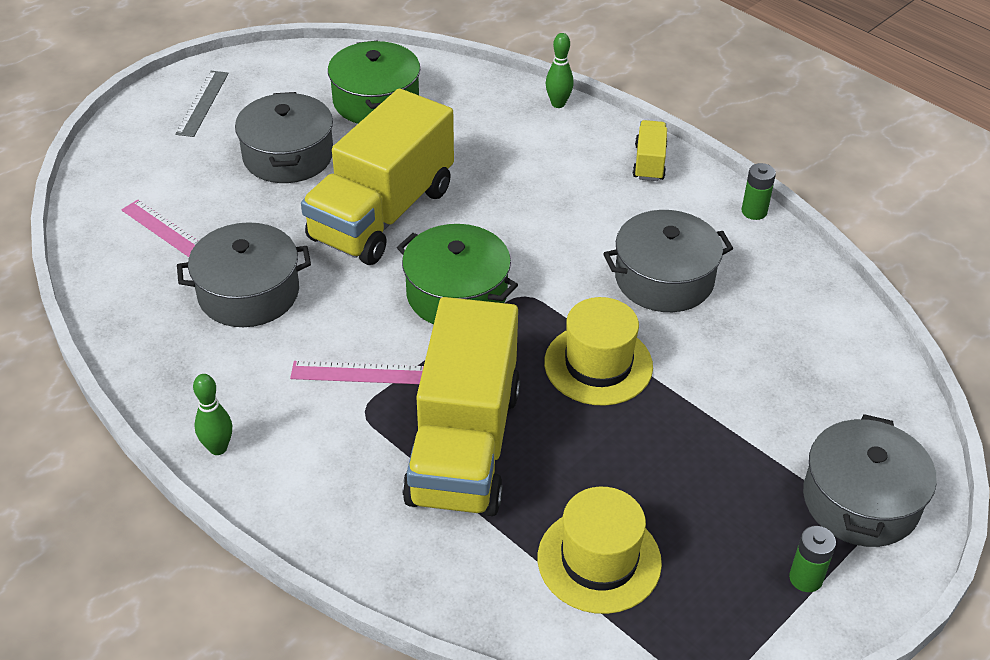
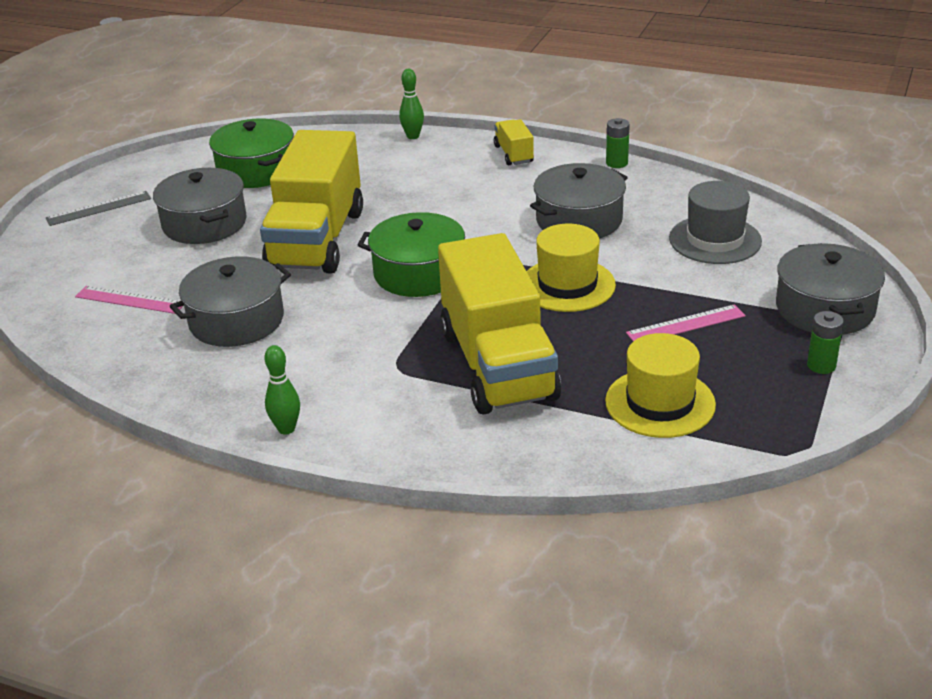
camera: 20 degrees left, 10 degrees down
(202, 103) = (99, 208): grey ruler -> grey ruler turned 75 degrees clockwise
(358, 373) = (373, 345): pink ruler -> pink ruler (686, 324)
(796, 358) = (715, 240): none -> grey hat

